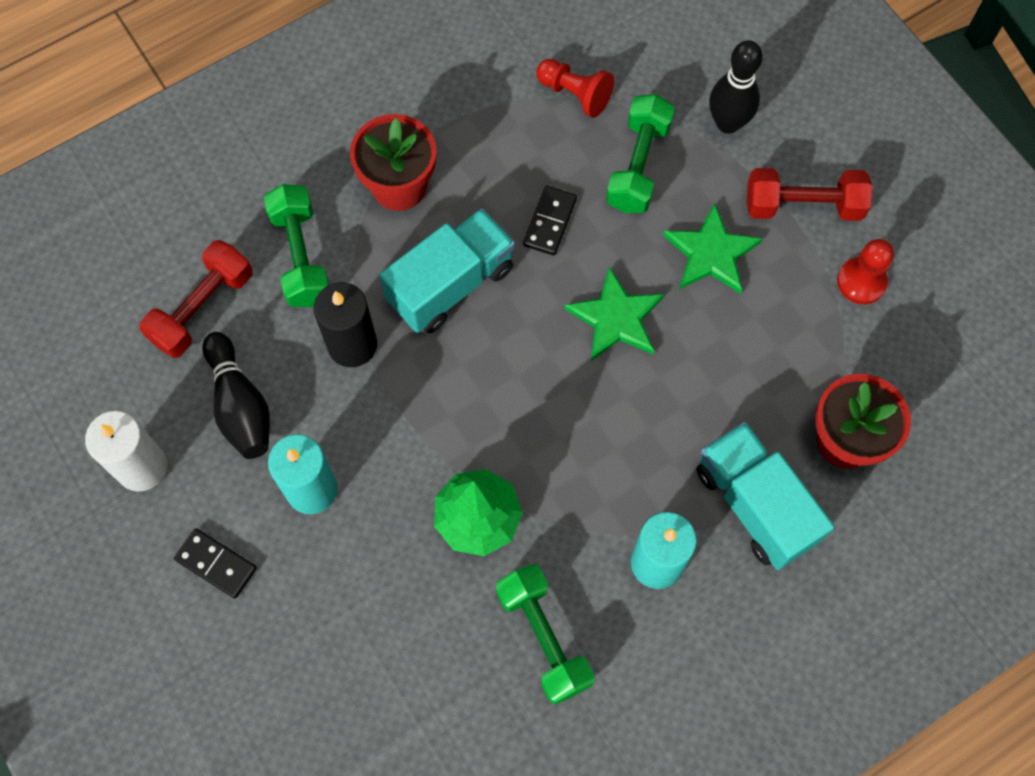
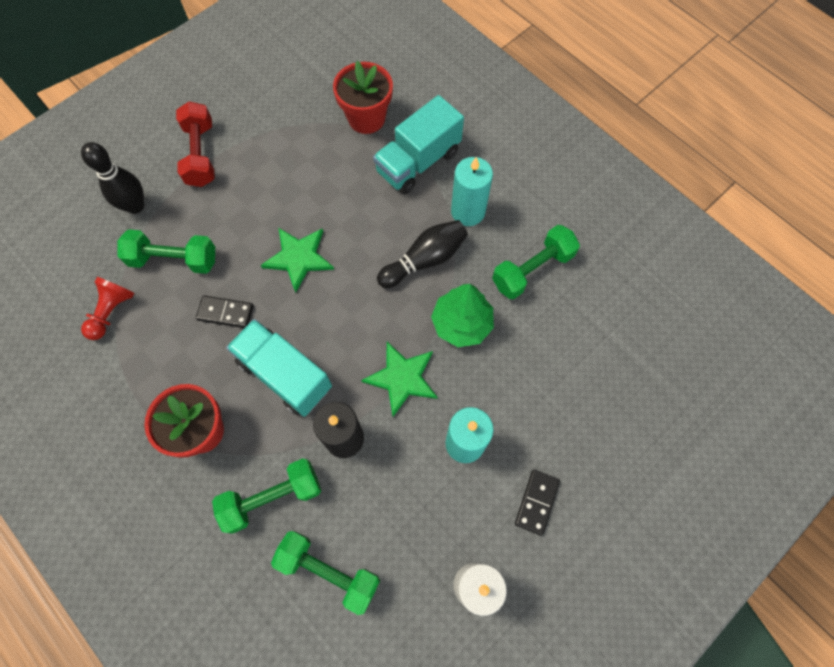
camera: 100 degrees left, 0 degrees up
(202, 308) = (329, 571): red dumbbell -> green dumbbell
(240, 405) = (408, 516): black bowling pin -> black bowling pin (424, 260)
(711, 253) = (242, 205): green star -> green star (402, 378)
(861, 282) = (255, 118): red pawn -> none

